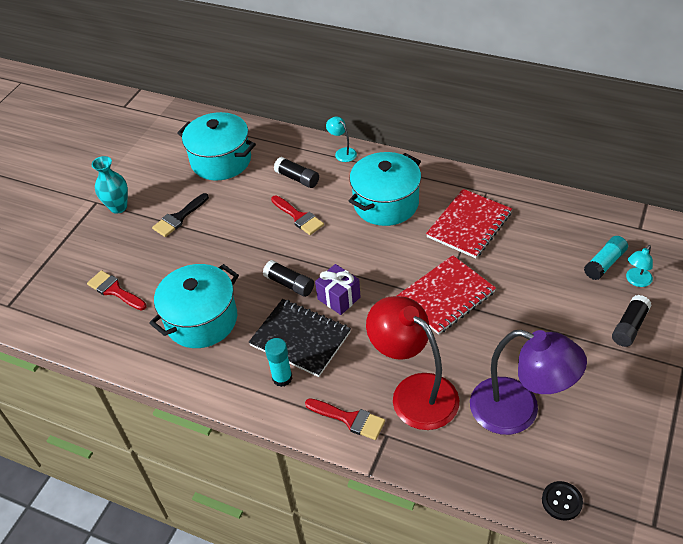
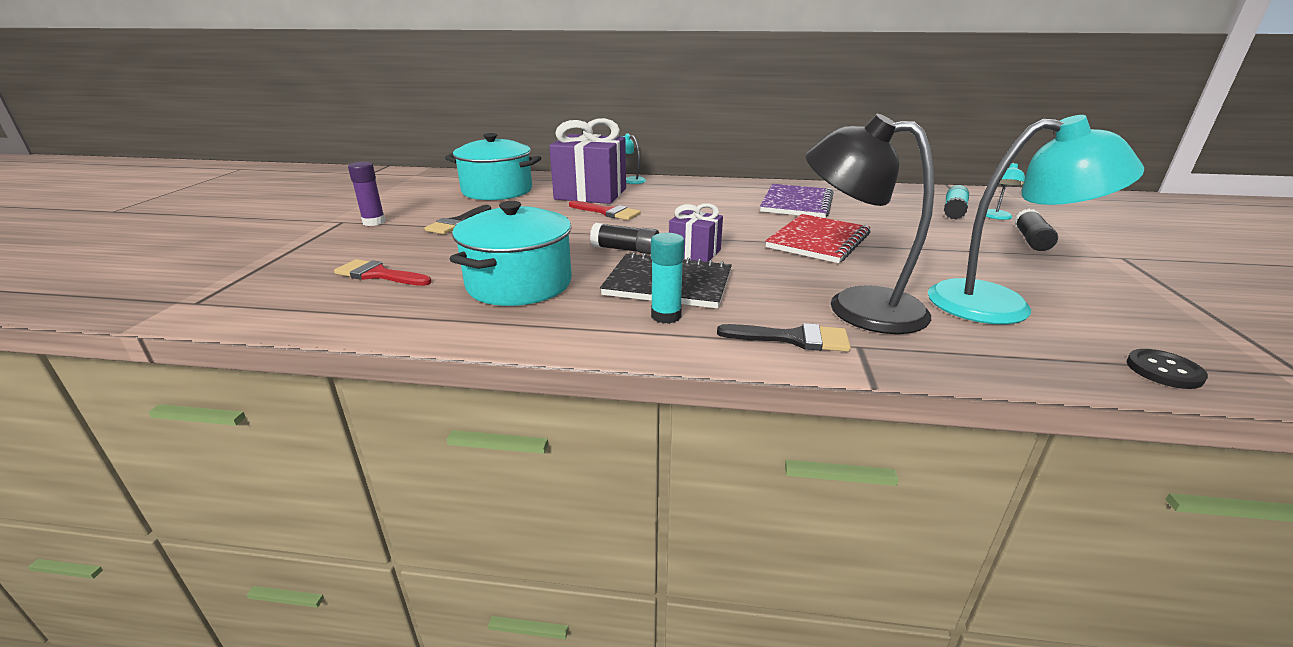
camera: 20 degrees left, 20 degrees down
(118, 207) = (374, 222): turquoise vase -> purple glue stick
(297, 178) = (590, 194): black glue stick -> purple gift
(349, 419) = (792, 338): red brush -> black brush
(386, 203) = (698, 199): turquoise pot -> none
(414, 392) = (856, 306): red lamp -> black lamp
(469, 225) = (796, 203): red notebook -> purple notebook
(518, 411) = (1000, 305): purple lamp -> turquoise lamp

